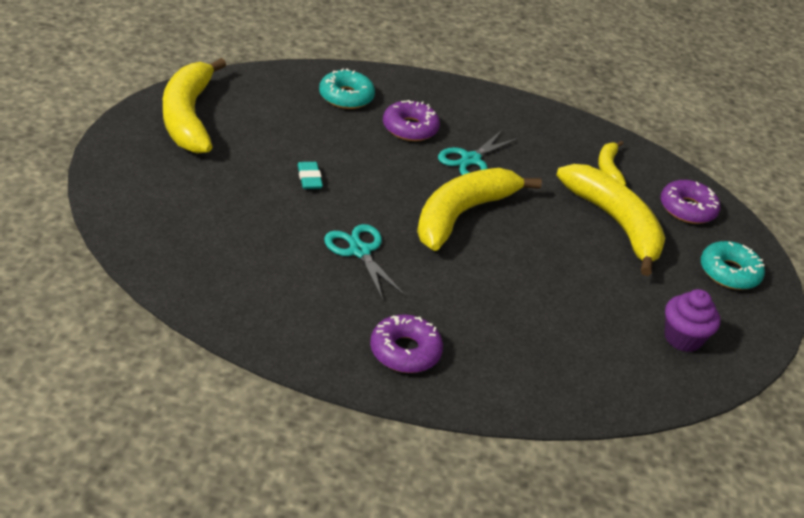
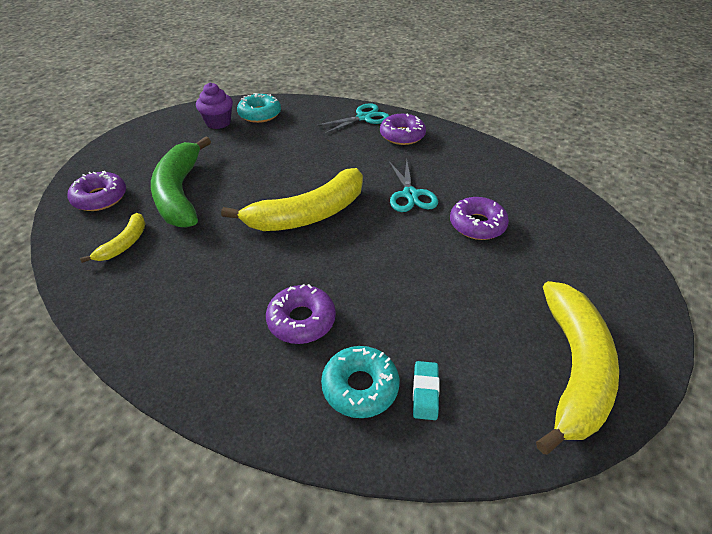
camera: 155 degrees left, 5 degrees up
(274, 222) = (477, 225): none -> purple donut
(309, 178) = (437, 264): turquoise eraser -> turquoise eraser (425, 392)
(471, 159) = (259, 269): turquoise scissors -> turquoise scissors (364, 117)
(615, 223) = (180, 193): yellow banana -> green banana
(729, 272) = (135, 151): turquoise donut -> turquoise donut (260, 114)

